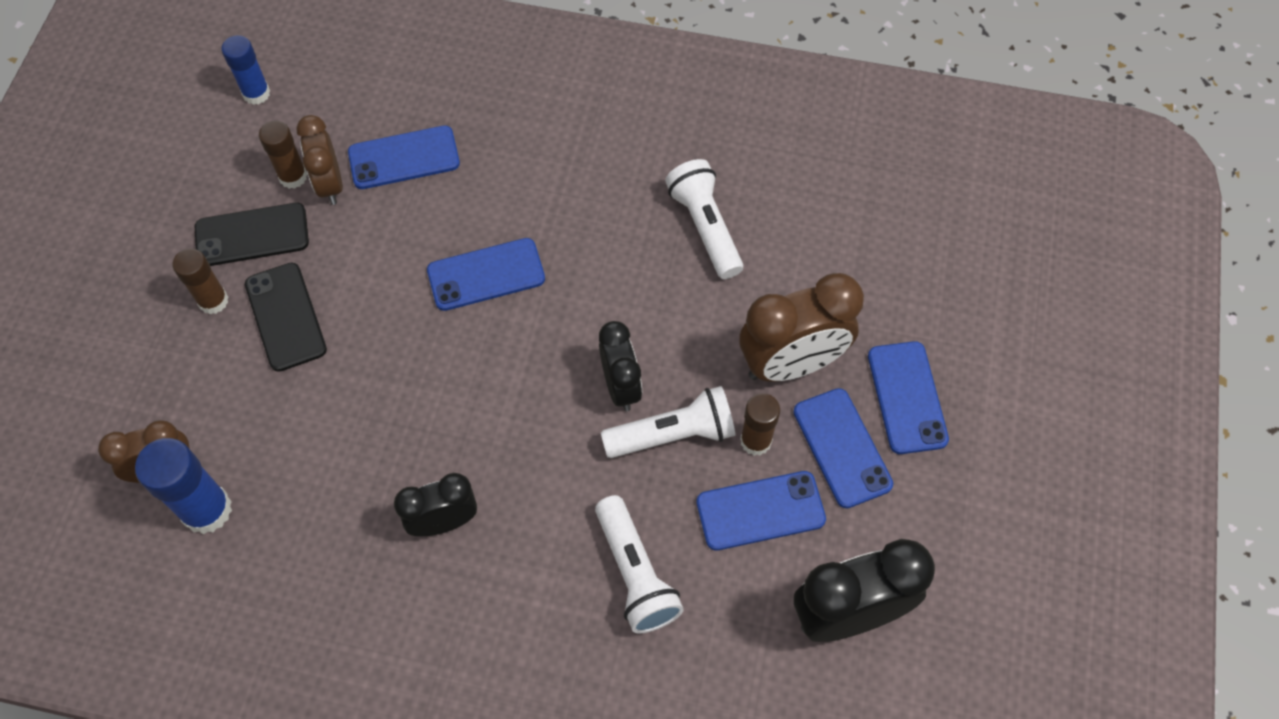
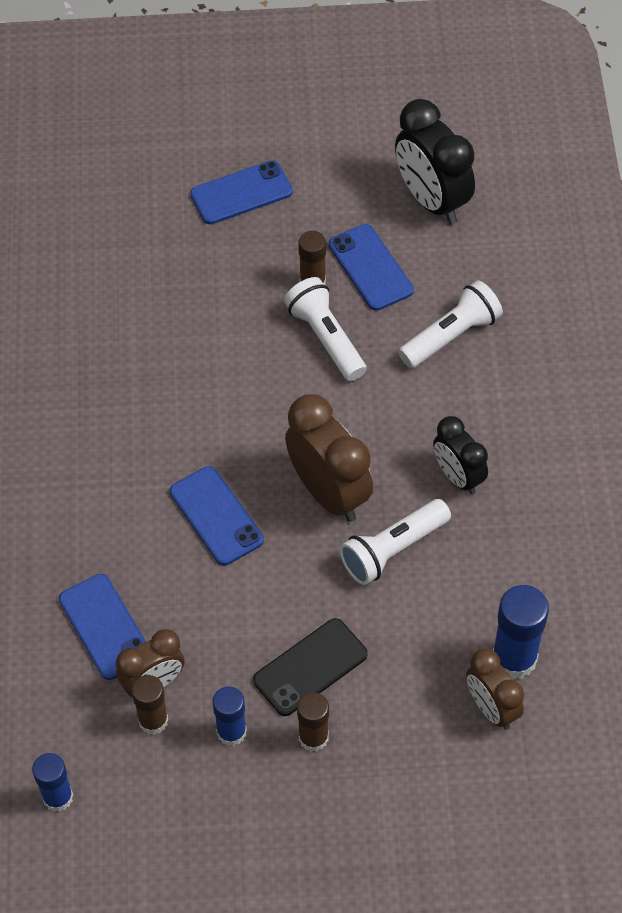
camera: 105 degrees left, 5 degrees down
(252, 235) = (231, 732): black phone -> blue glue stick
(620, 386) = (294, 385): black clock -> none
(705, 227) = (117, 360): white flashlight -> white flashlight (393, 550)
(791, 364) = (235, 272): brown clock -> brown clock (329, 492)
(842, 448) = (299, 226): blue phone -> none

